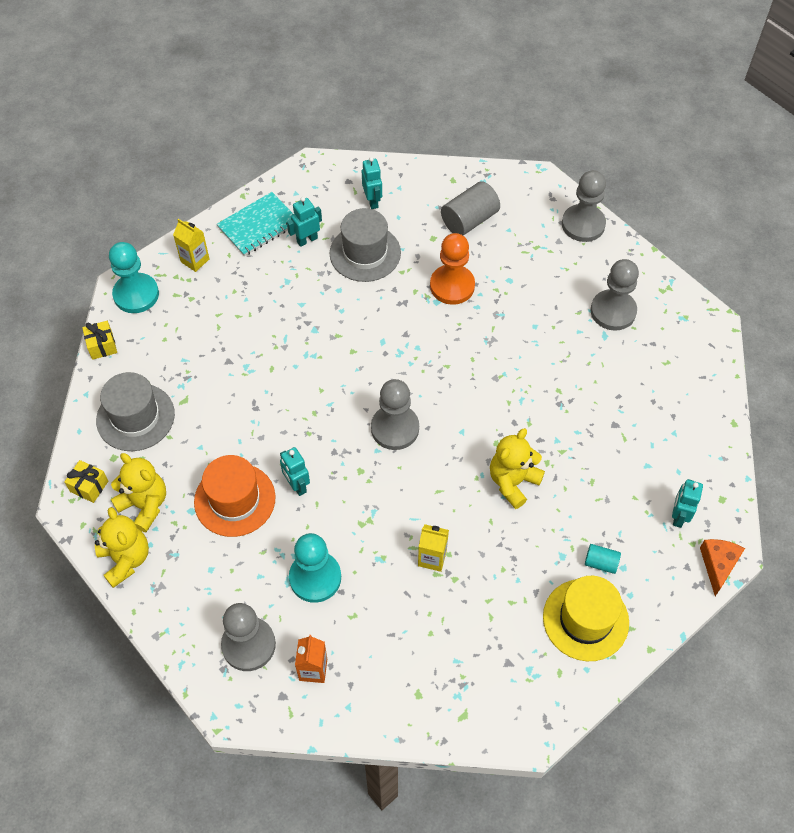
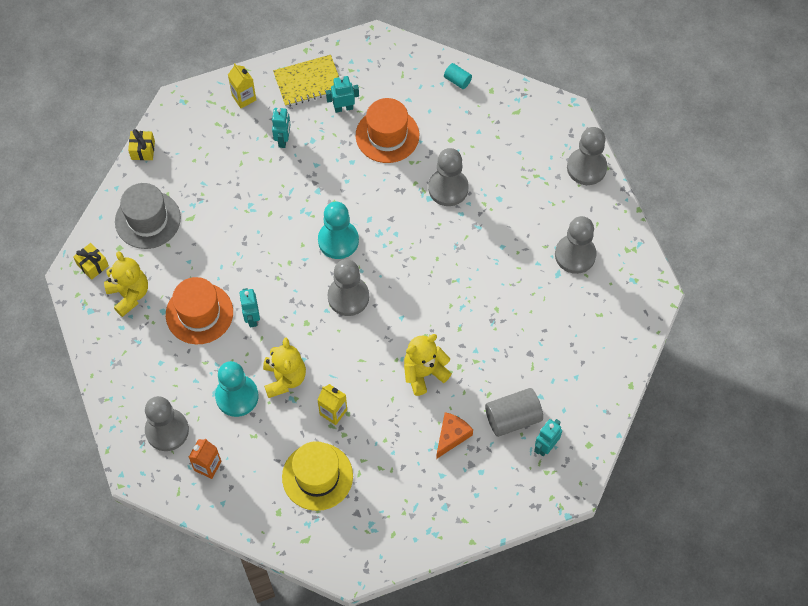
camera: 20 degrees right, 5 degrees up
(126, 559) = (100, 333): yellow teddy bear -> yellow teddy bear (284, 378)
(136, 294) = (185, 113): turquoise pawn -> turquoise pawn (338, 240)
(258, 225) = (308, 82): turquoise notebook -> yellow notebook
(365, 253) = (387, 135): grey hat -> orange hat
(372, 201) = (413, 89): turquoise robot -> turquoise robot (283, 140)
(452, 286) = (448, 188): orange pawn -> grey pawn
(469, 220) = (489, 132): grey cylinder -> grey cylinder (512, 418)
(585, 619) = (432, 501): yellow hat -> yellow hat (317, 476)
(600, 563) = (464, 461): turquoise cylinder -> turquoise cylinder (457, 80)
(718, 565) = (558, 496): orange cheese -> orange cheese (451, 436)

